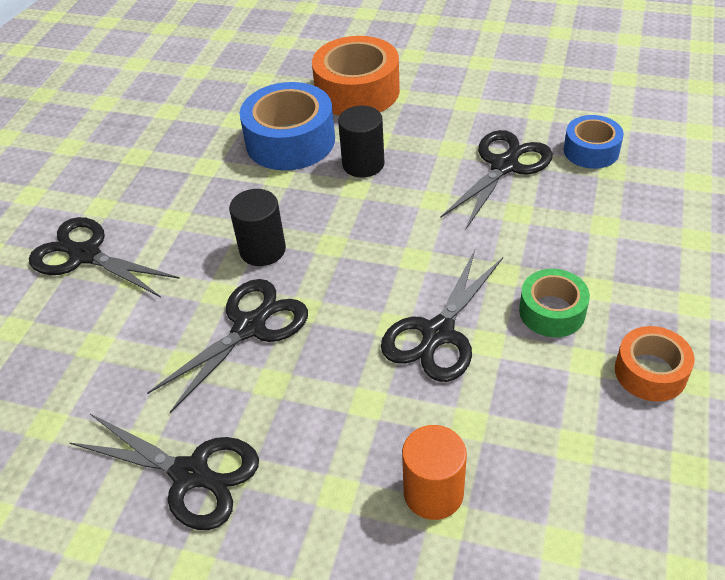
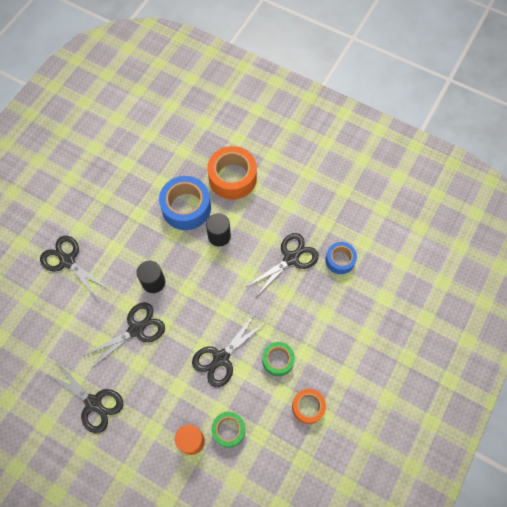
camera: 10 degrees right, 20 degrees up
(506, 452) = (228, 430): none -> green tape

